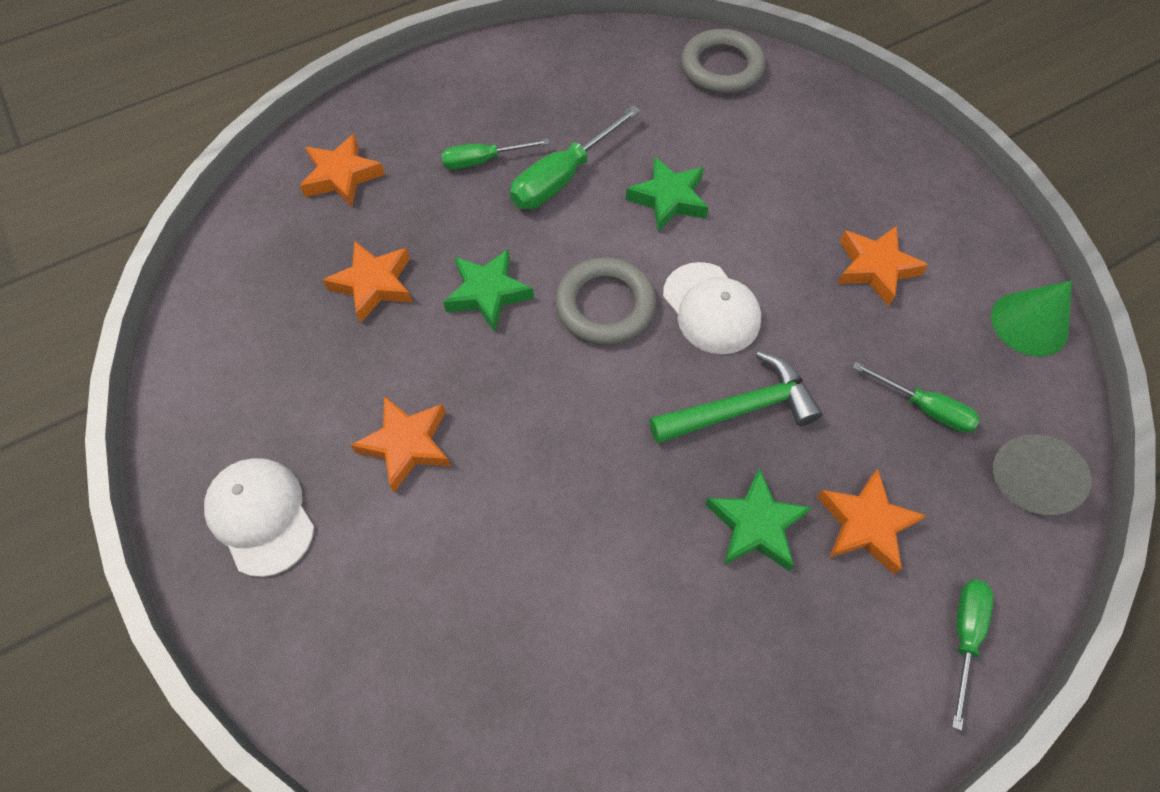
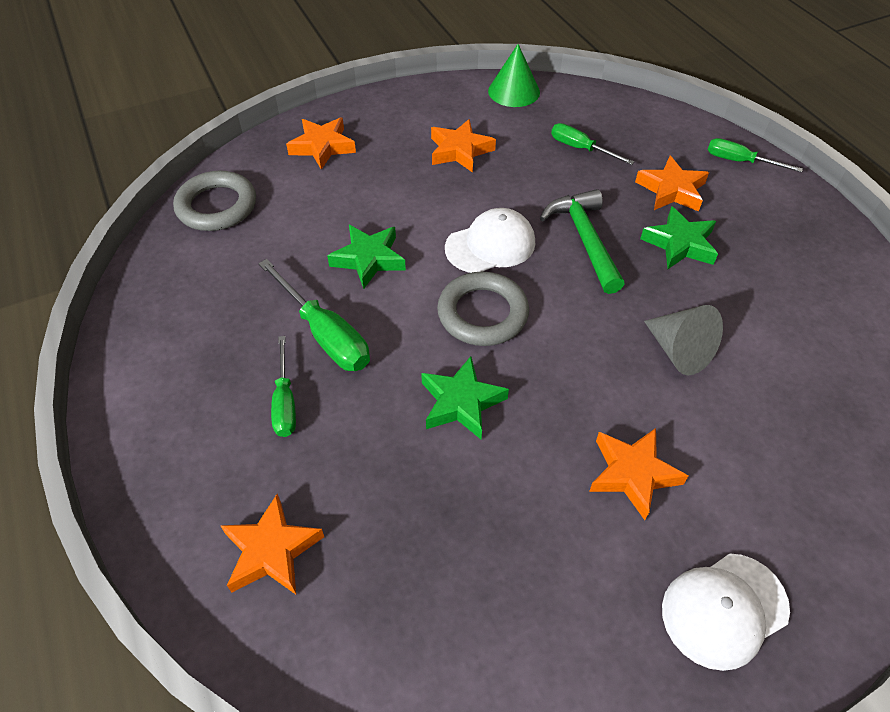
camera: 85 degrees left, 10 degrees down
(374, 284) = (440, 509): orange star -> orange star (322, 147)
(924, 408) = (580, 148): green screwdriver -> green screwdriver turned 90 degrees counterclockwise
(1029, 478) = (630, 115): grey cone -> grey cone (679, 351)

